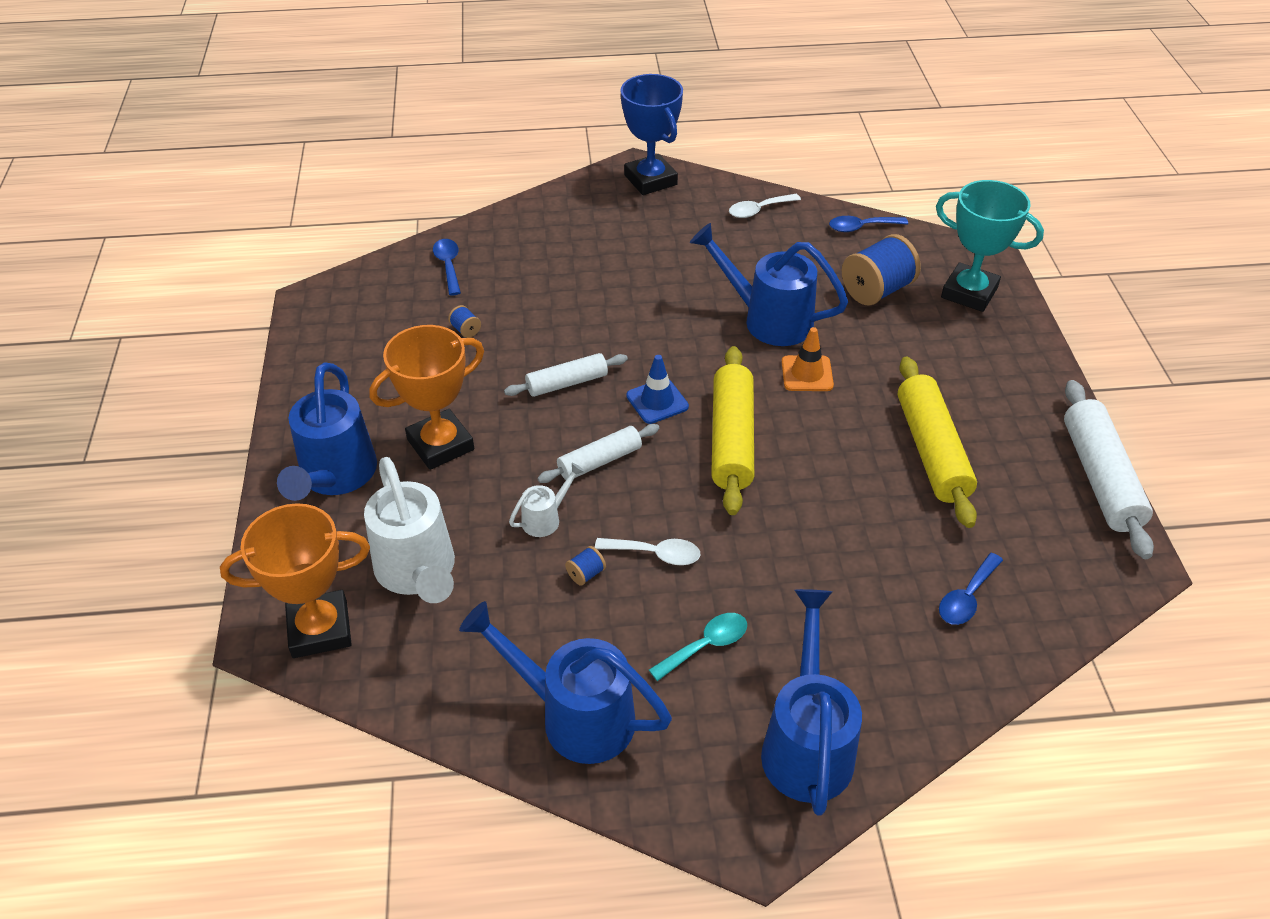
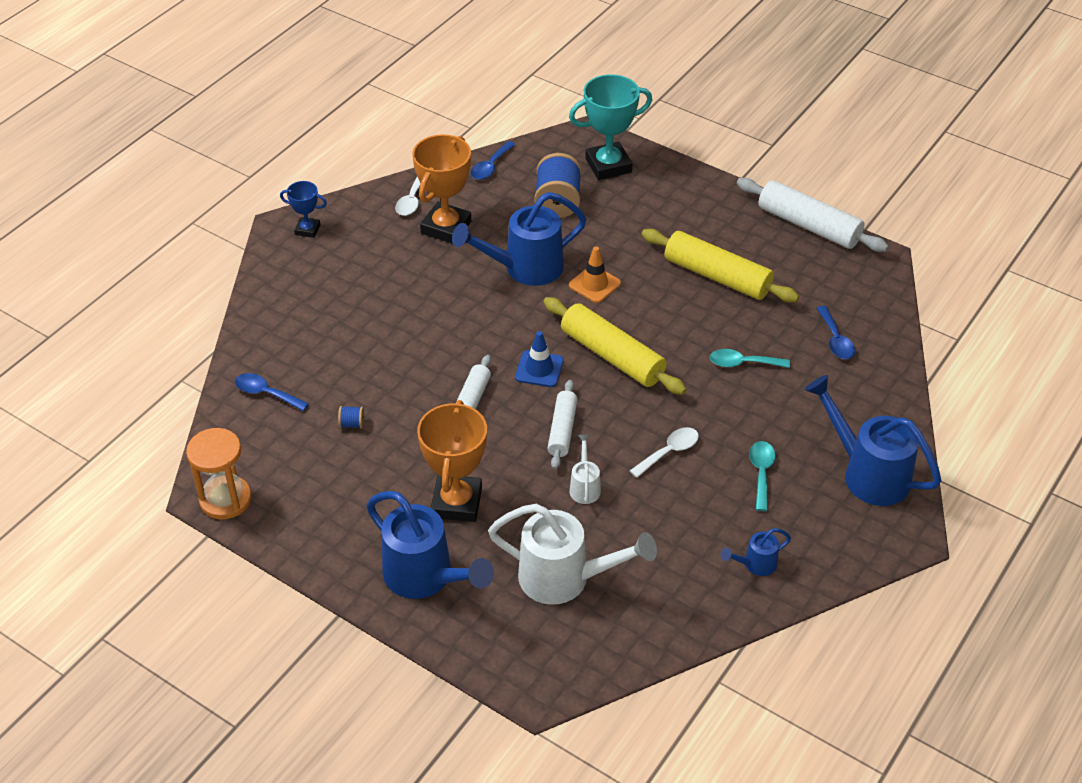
camera: 50 degrees left, 0 degrees up
(314, 312) = (225, 499): none -> orange hourglass
(320, 629) = (563, 657): orange trophy -> orange trophy (446, 227)
(575, 716) = (755, 564): blue watering can -> blue watering can, size x0.48
(586, 574) = (651, 494): blue spool -> none
(650, 180) = (307, 229): blue trophy -> blue trophy, size x0.53
(839, 540) = (742, 363): none -> turquoise spoon

